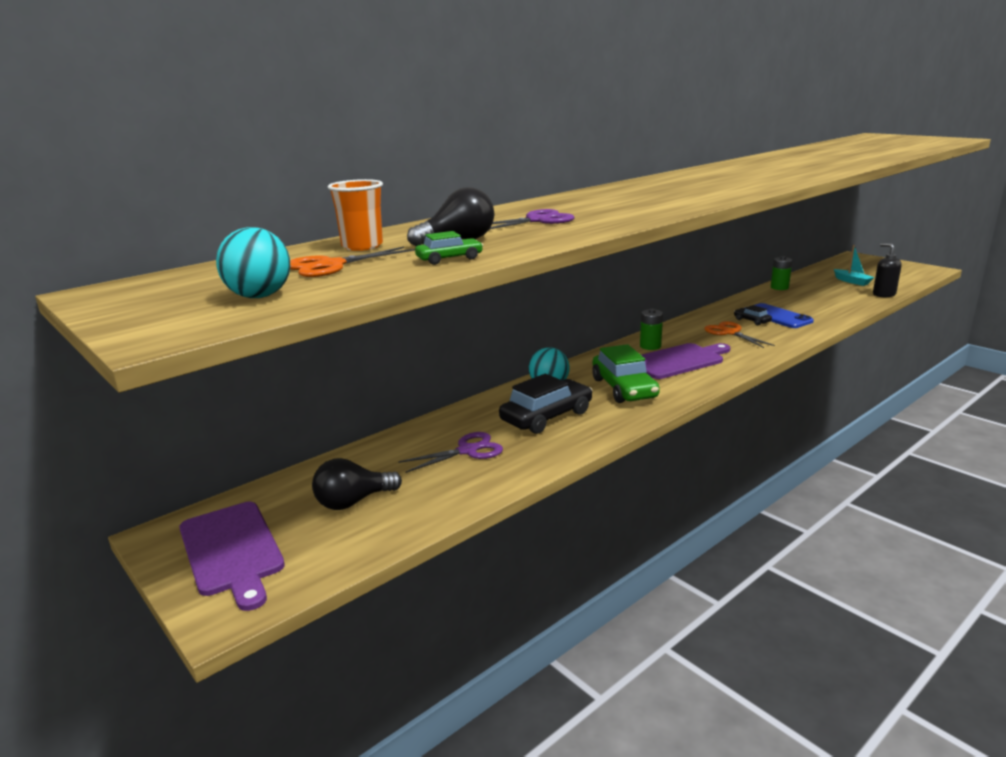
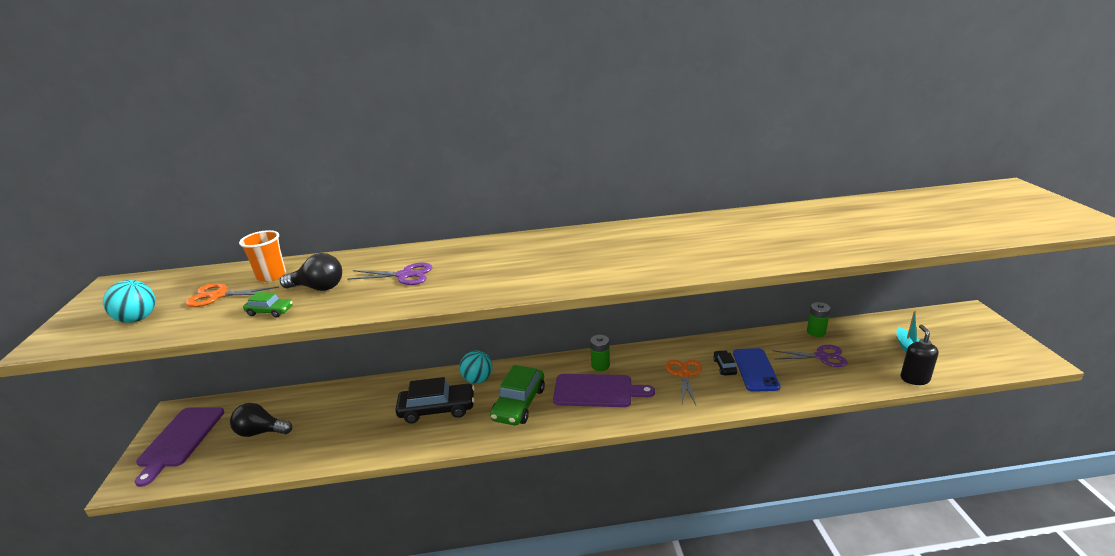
camera: 35 degrees right, 5 degrees up
(467, 451) = (358, 419): purple scissors -> purple scissors (821, 356)

